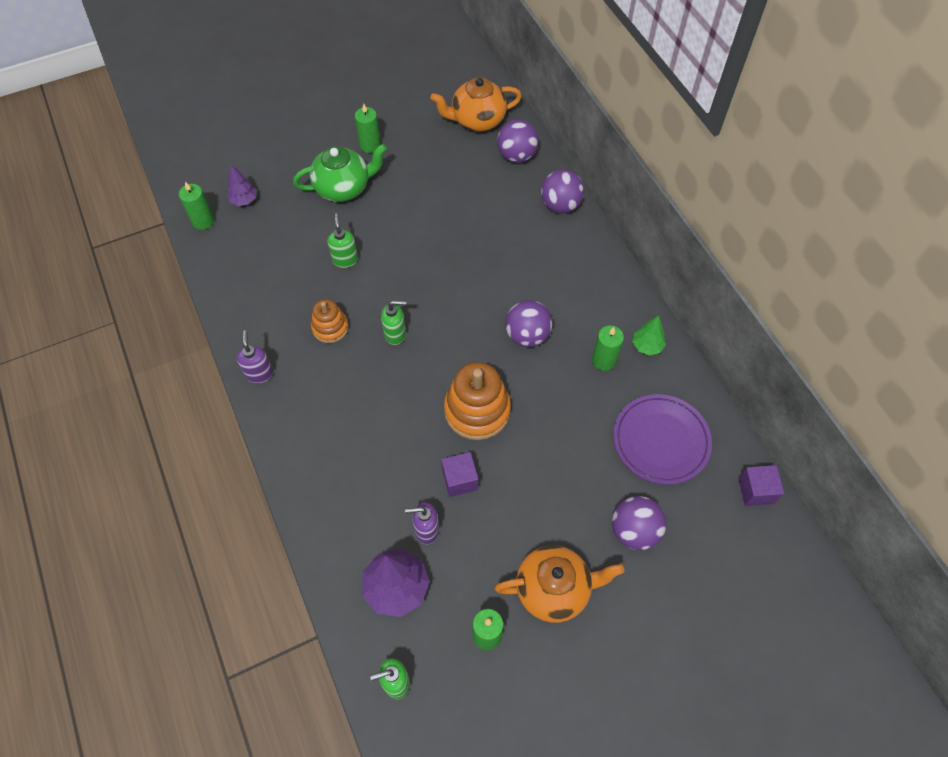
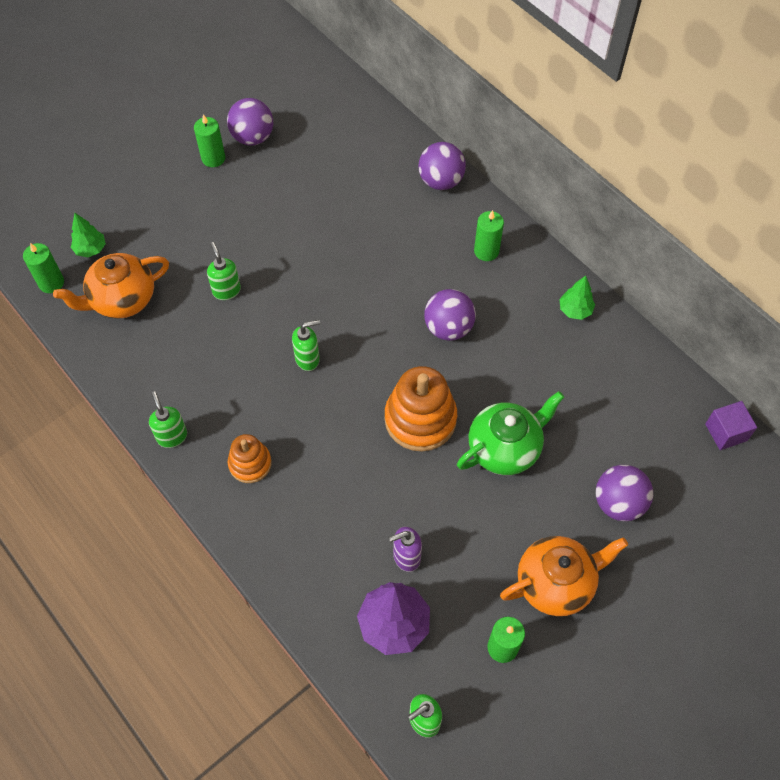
camera: 15 degrees left, 0 degrees up
(244, 200) = (91, 249): purple tree -> green tree
(259, 373) = (172, 436): purple soap dispenser -> green soap dispenser
(330, 327) = (234, 368): orange stacking toy -> orange stacking toy (250, 463)
(343, 188) = (199, 212): green teapot -> green teapot (505, 448)
(460, 480) = (425, 496): purple cube -> none
(477, 120) = (323, 107): orange teapot -> orange teapot (122, 300)
(516, 156) = (378, 137): purple ball -> purple ball (253, 137)
(604, 360) = (535, 335): green candle -> green candle (486, 251)
(661, 441) = (618, 405): purple plate -> none

